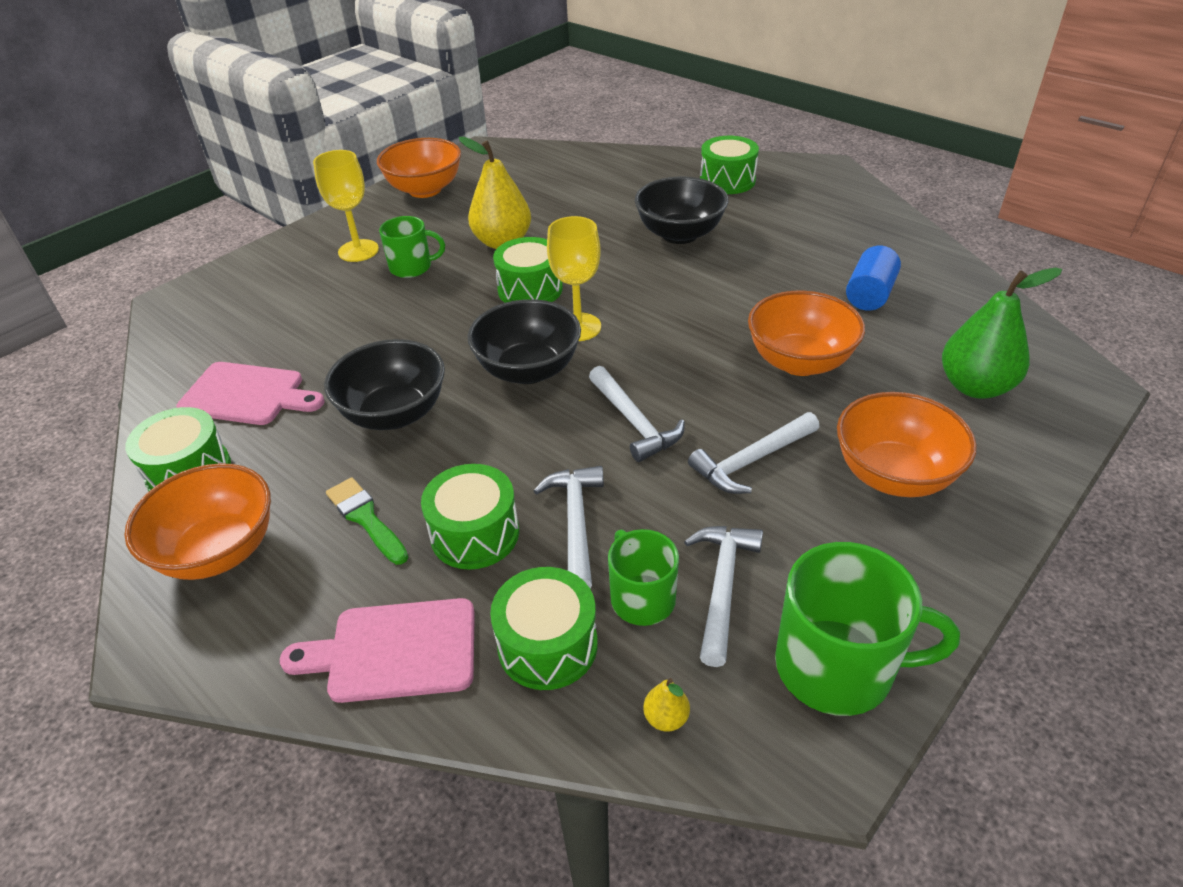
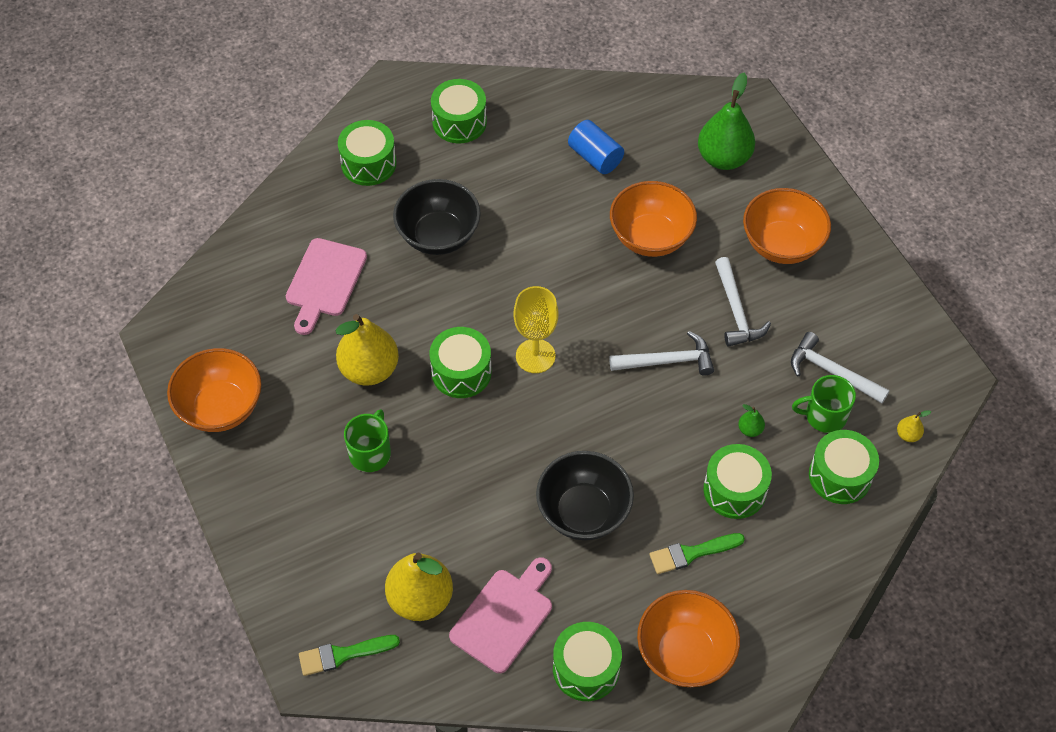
camera: 70 degrees left, 15 degrees up
(190, 312) = (343, 654): none -> green brush
(258, 337) = (420, 599): none -> yellow pear
(358, 251) = (312, 492): yellow goblet -> none
(394, 651) = (814, 558): pink cutting board -> pink cutting board (325, 281)
(528, 370) = (574, 407): black bowl -> none
(575, 524) = (750, 429): white hammer -> green pear
(823, 208) = (459, 122): none -> green drum
(837, 667) = (905, 344): green mug -> none

